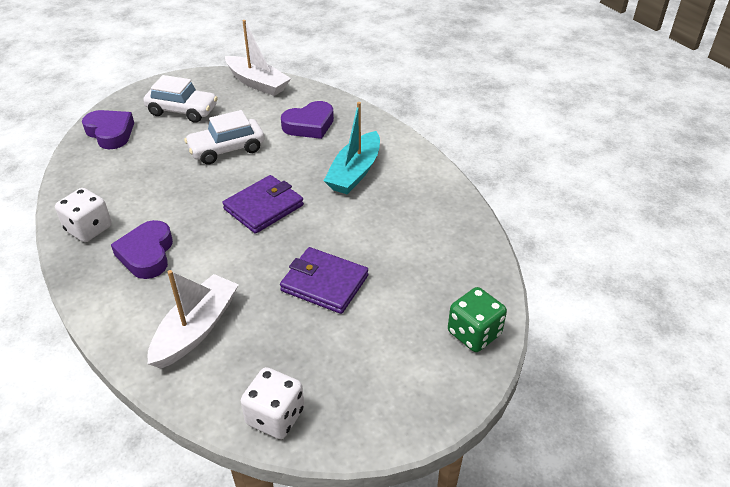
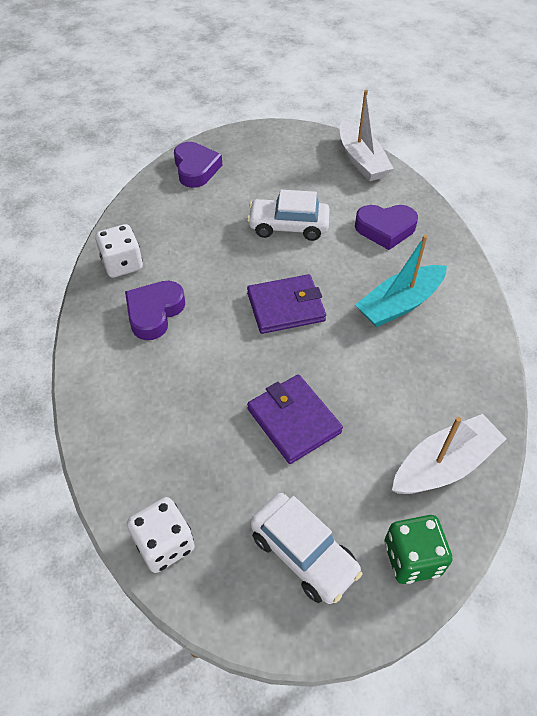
camera: 30 degrees right, 10 degrees up
(182, 111) = (272, 167): white car -> white car (303, 553)
(196, 329) = (151, 413): white boat -> white boat (444, 465)

